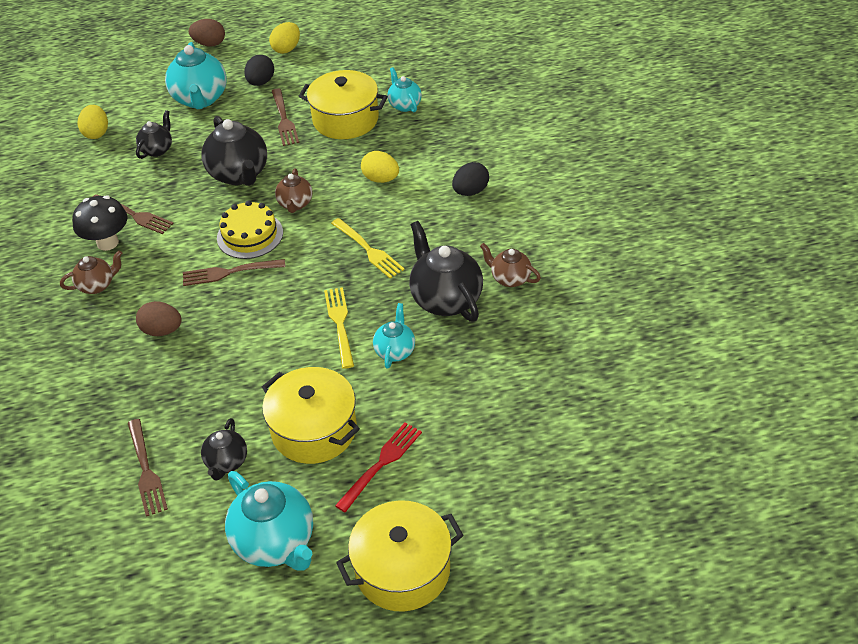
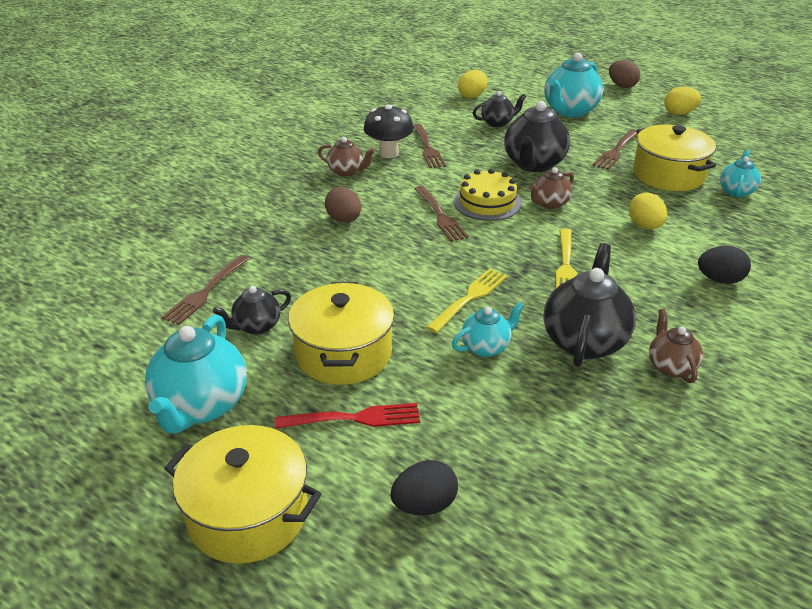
camera: 45 degrees right, 10 degrees down
(230, 272) = (440, 215): brown fork -> brown fork turned 150 degrees counterclockwise
(261, 82) = (630, 122): black egg -> black egg (424, 505)

